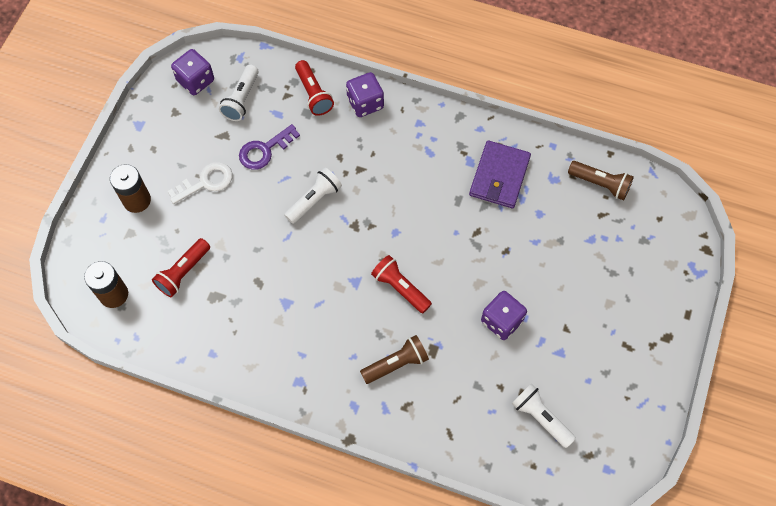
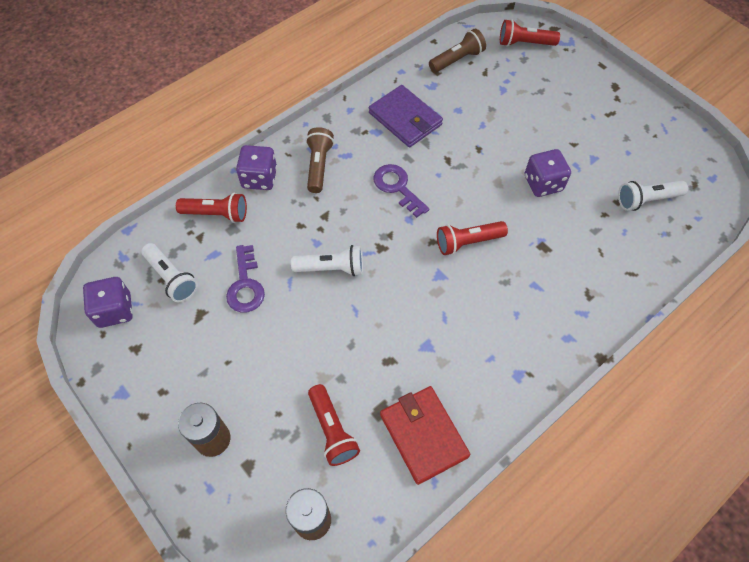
camera: 60 degrees left, 5 degrees down
(206, 182) = (241, 357): white key -> none
(212, 336) = (423, 435): none -> red wallet
(314, 200) = (331, 268): white flashlight -> white flashlight turned 105 degrees clockwise
(396, 364) = (542, 282): brown flashlight -> brown flashlight (318, 166)
(421, 207) = (397, 187): none -> purple key
(665, 232) = (524, 43): none -> red flashlight

